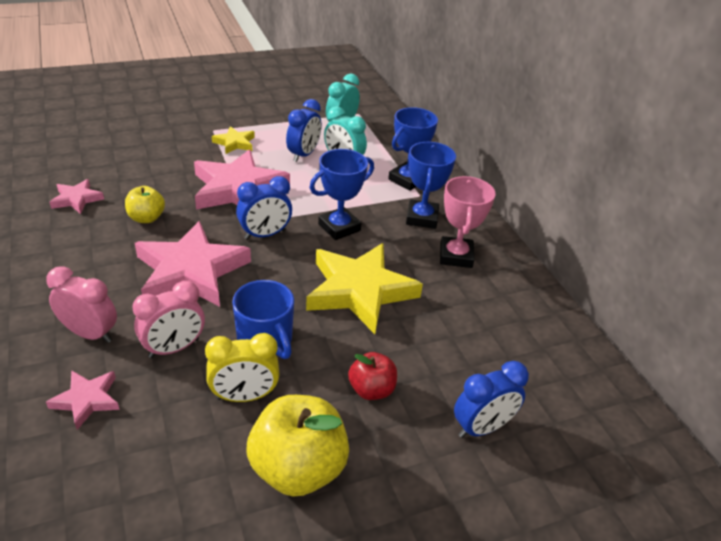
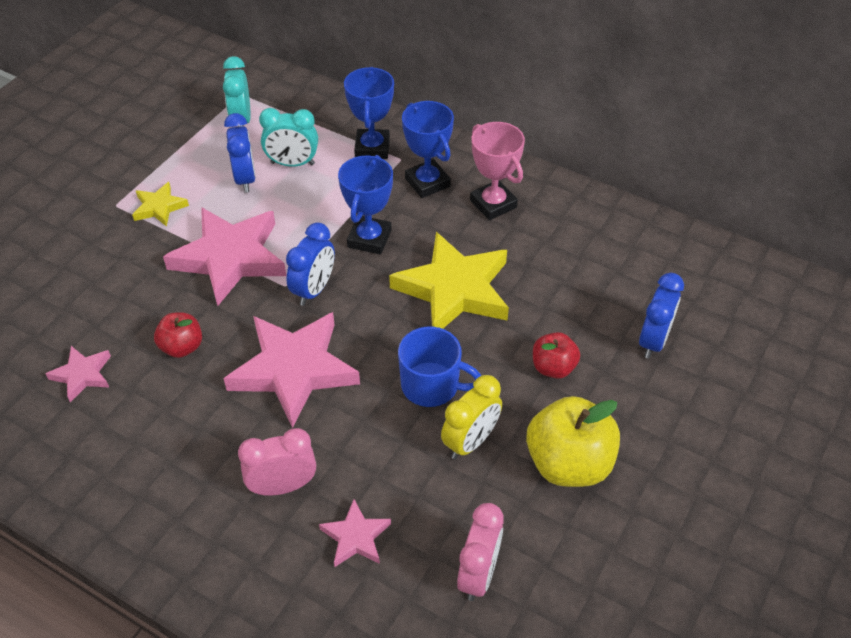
camera: 35 degrees left, 10 degrees up
(146, 218) = (182, 347): yellow apple -> red apple
(174, 348) = (368, 446): pink clock -> pink clock (478, 574)

